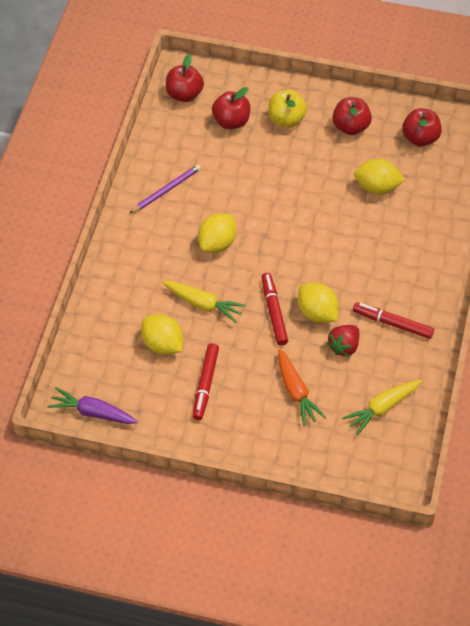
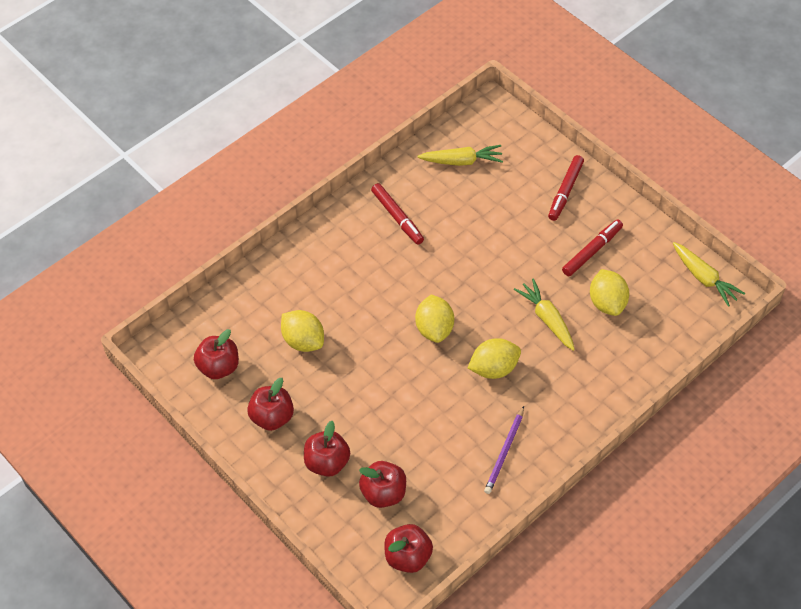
camera: 145 degrees left, 0 degrees up
(92, 412) = (704, 278): purple carrot -> yellow carrot
(166, 190) = (505, 452): purple pencil -> purple pencil turned 60 degrees counterclockwise
(274, 312) = (489, 279): red marker -> red marker (565, 191)
(286, 119) = (327, 462): yellow apple -> red apple
(296, 392) = (520, 207): orange carrot -> none
(317, 313) = (453, 258): yellow lemon -> yellow lemon (434, 329)
(344, 346) = (453, 221): red strawberry -> none

